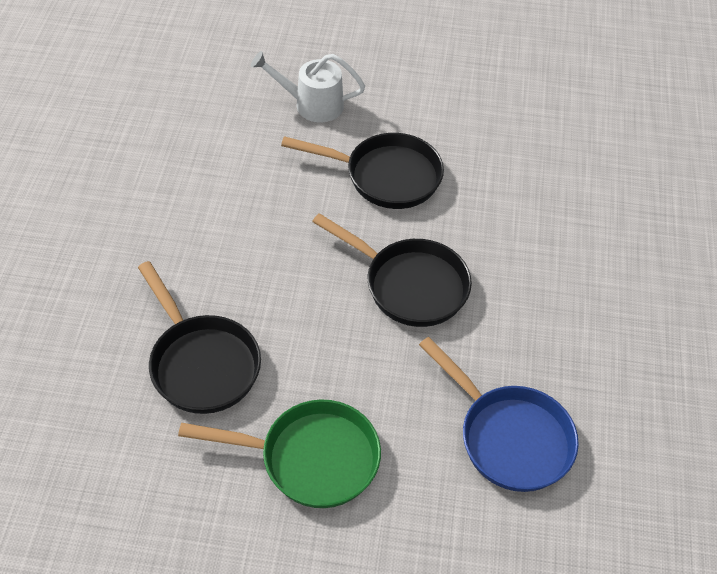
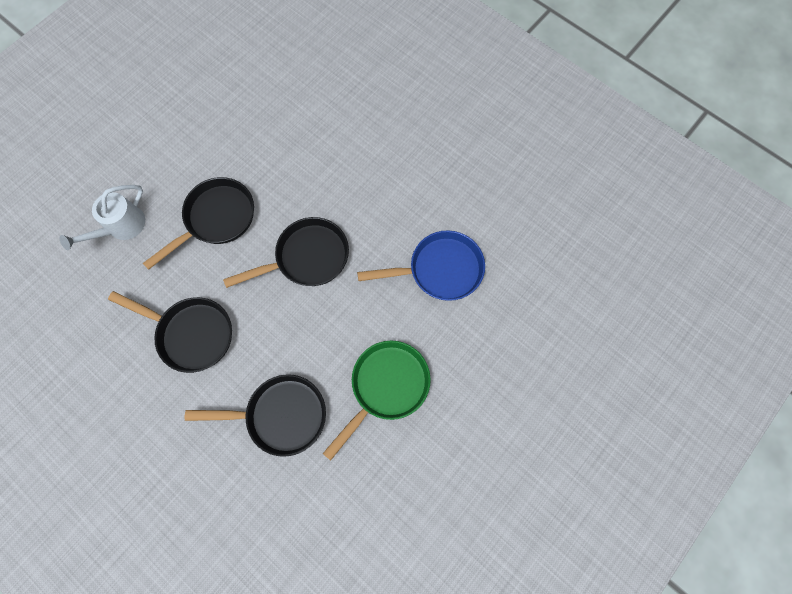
camera: 55 degrees left, 20 degrees up
(239, 227) = (191, 333): none -> black pan

